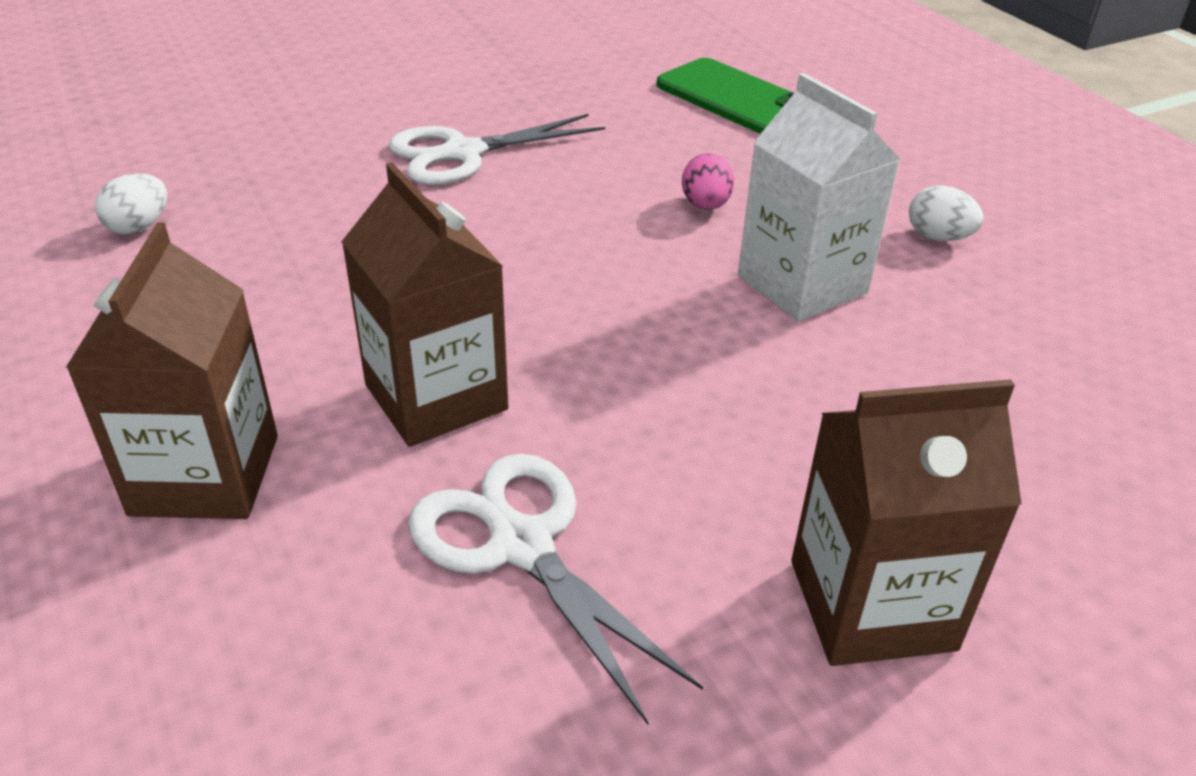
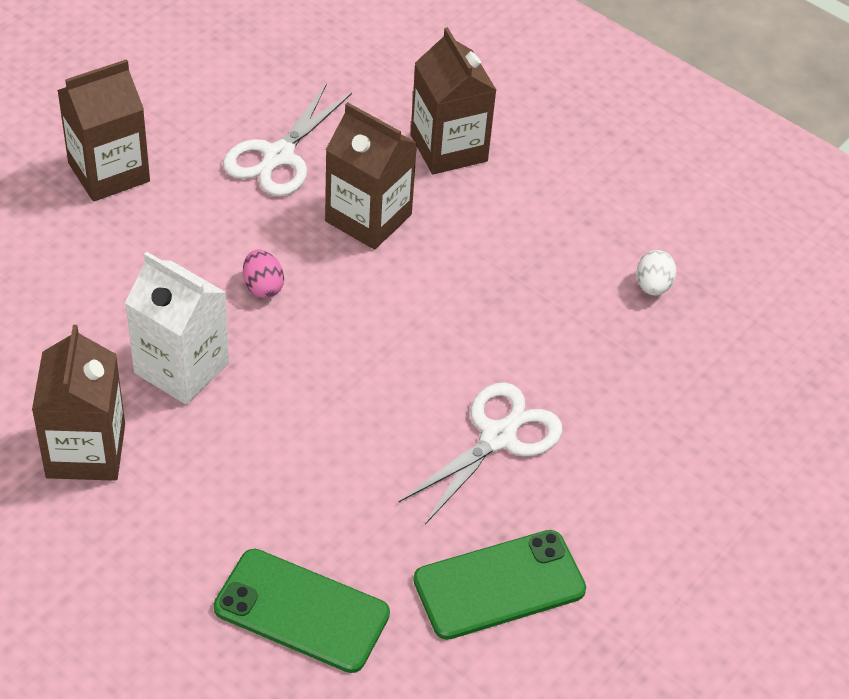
camera: 155 degrees right, 10 degrees up
(521, 545) = (278, 156): white scissors -> white scissors turned 90 degrees clockwise
(547, 78) = (499, 585): none -> green phone
(705, 205) = (276, 432): pink egg -> pink egg (263, 287)
(938, 237) = (86, 451): white egg -> brown carton

